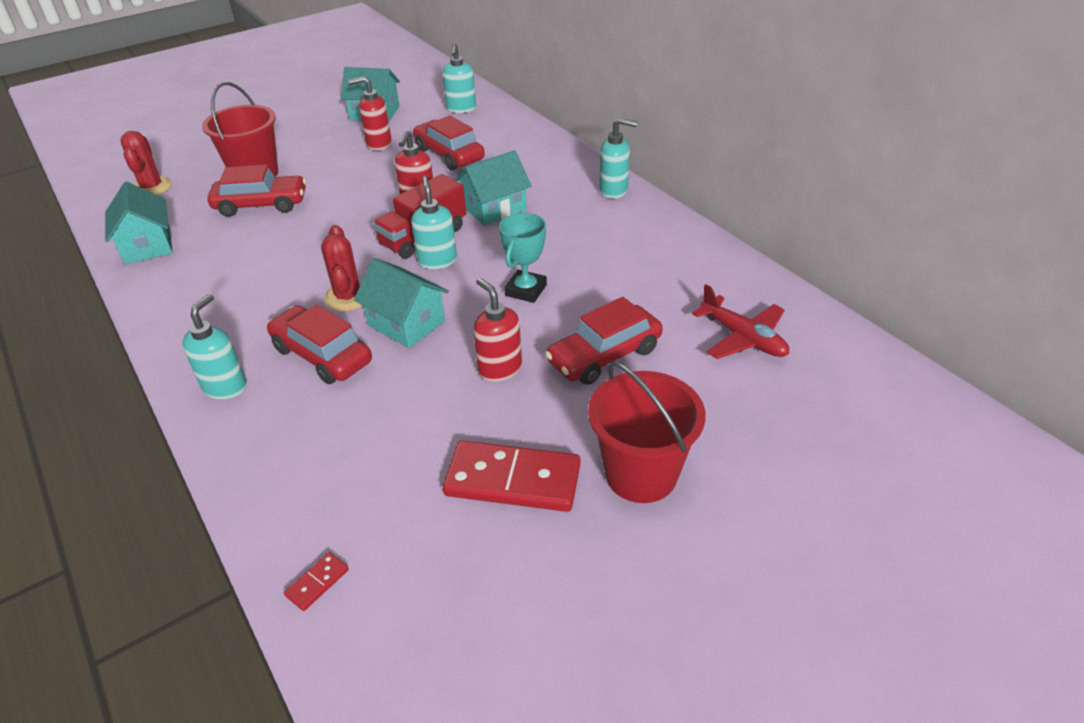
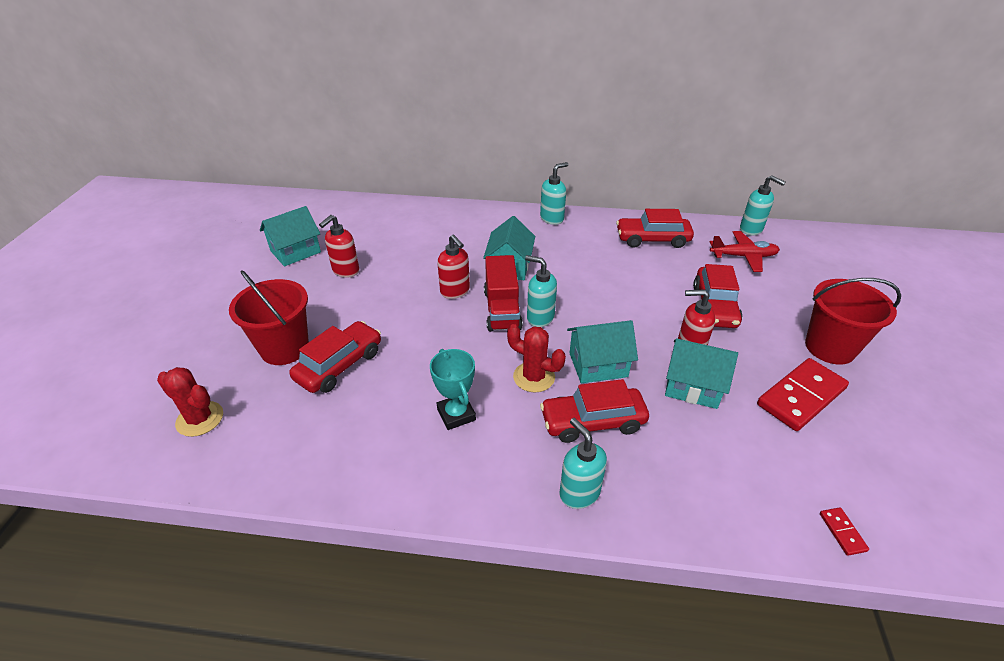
camera: 50 degrees left, 0 degrees up
(148, 245) = (302, 461): turquoise house -> turquoise house (693, 386)
(449, 154) = (412, 250): red car -> red car (652, 239)
(461, 109) = (359, 217): turquoise soap dispenser -> turquoise soap dispenser (751, 229)
(526, 290) = (618, 300): turquoise trophy -> turquoise trophy (456, 414)

